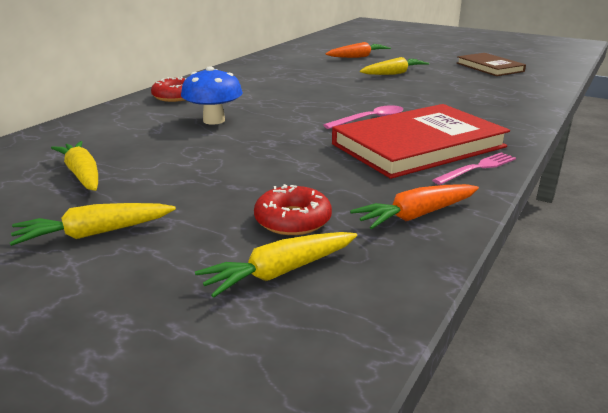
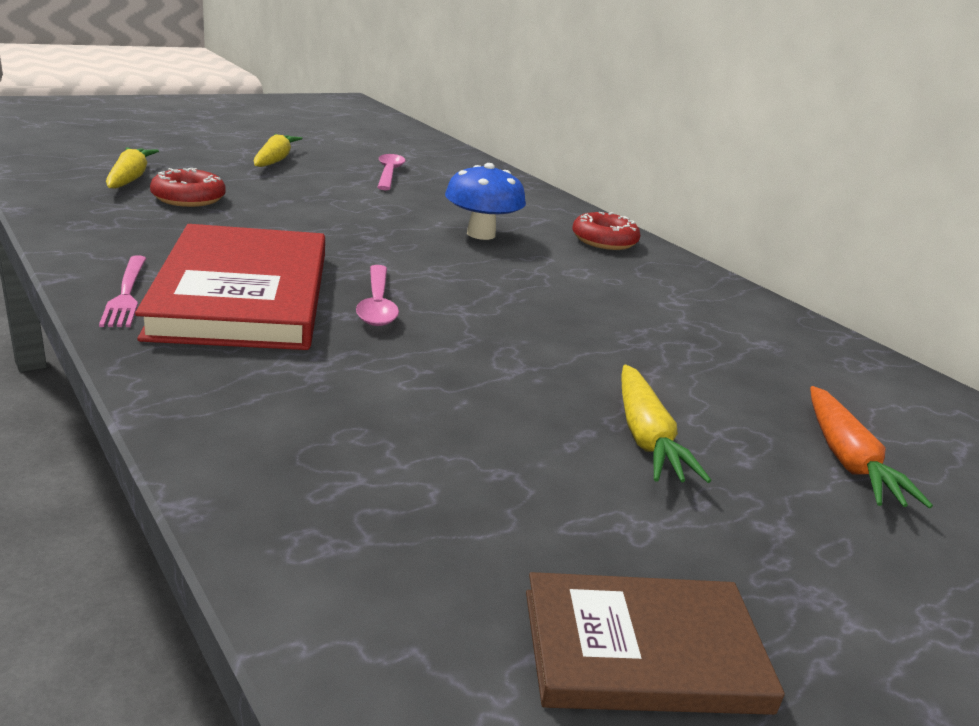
camera: 110 degrees right, 0 degrees up
(82, 174) = (389, 173): yellow carrot -> pink spoon
(416, 215) = (106, 230): orange carrot -> none

